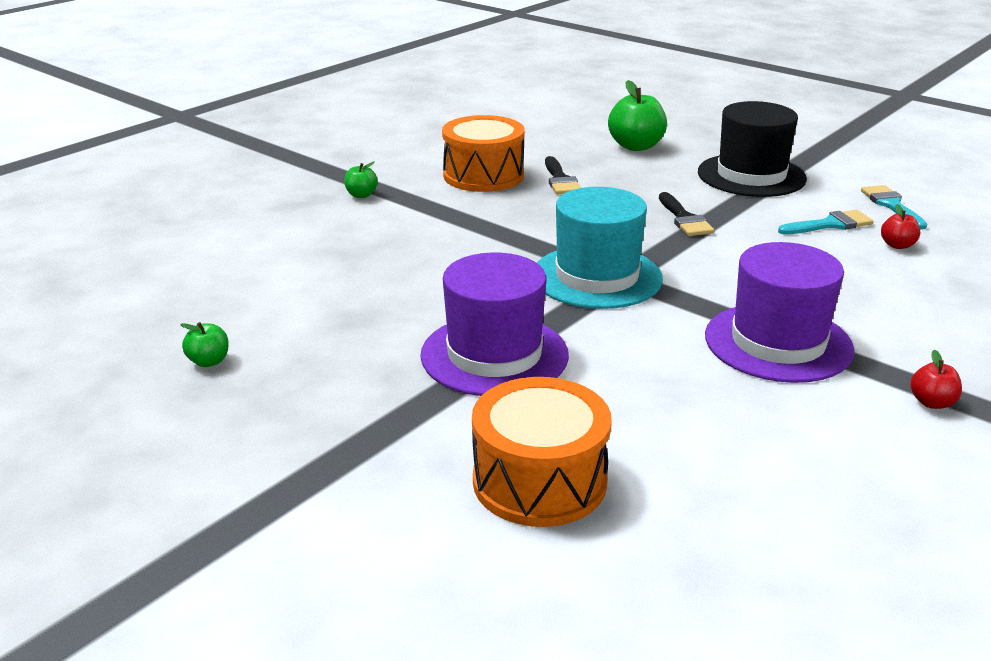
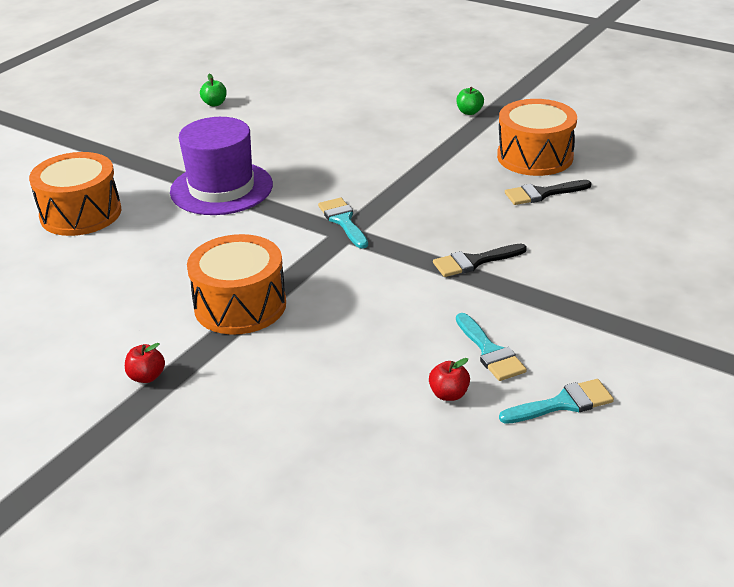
camera: 85 degrees right, 5 degrees up
(597, 277) = (343, 221): turquoise hat -> turquoise brush
(636, 146) = (659, 231): green apple -> none
(751, 175) = (609, 305): black hat -> none
(778, 342) = (240, 306): purple hat -> orange drum

